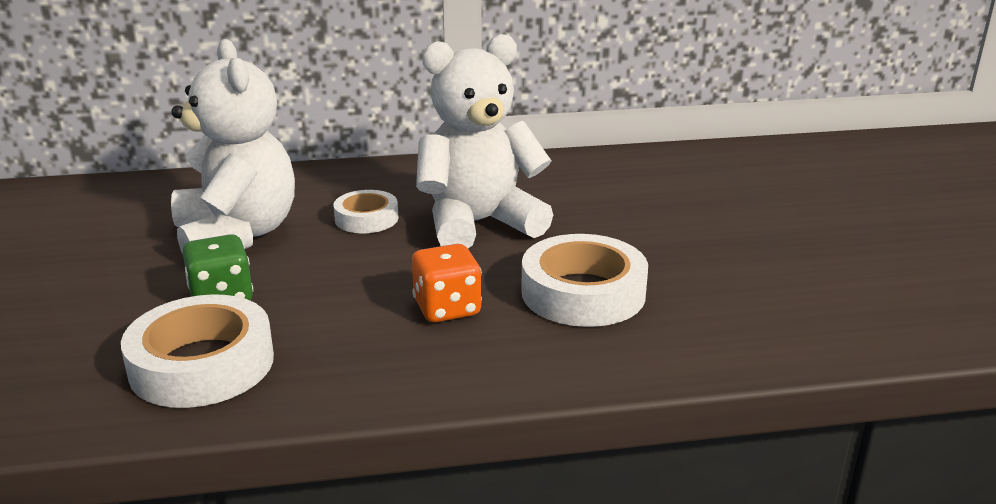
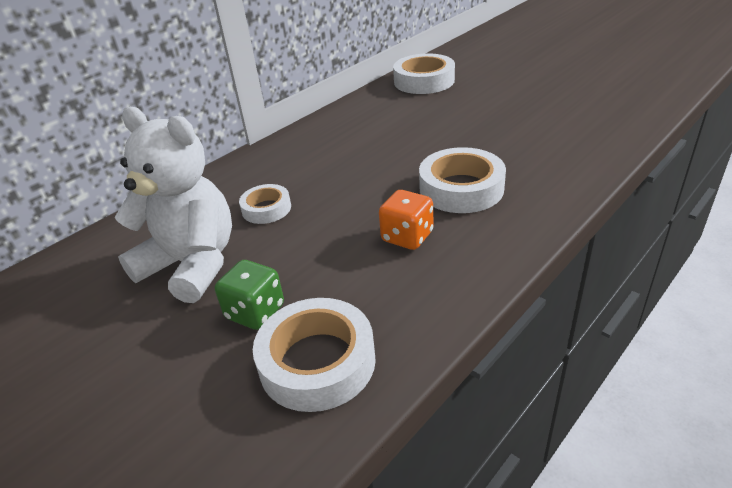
camera: 35 degrees left, 10 degrees up
(479, 224) = (342, 178): white teddy bear -> none
(743, 163) = (424, 81): none -> white tape

